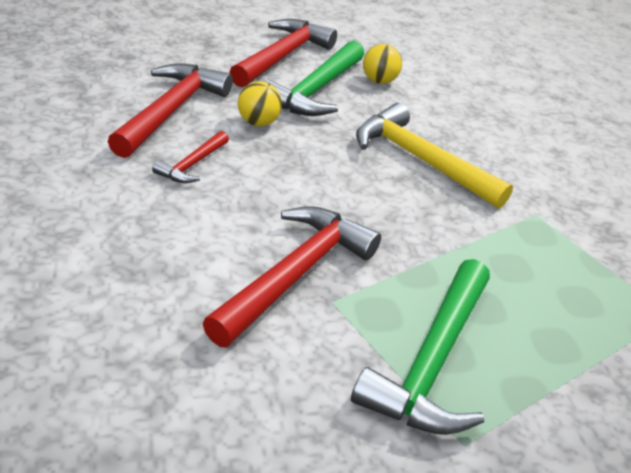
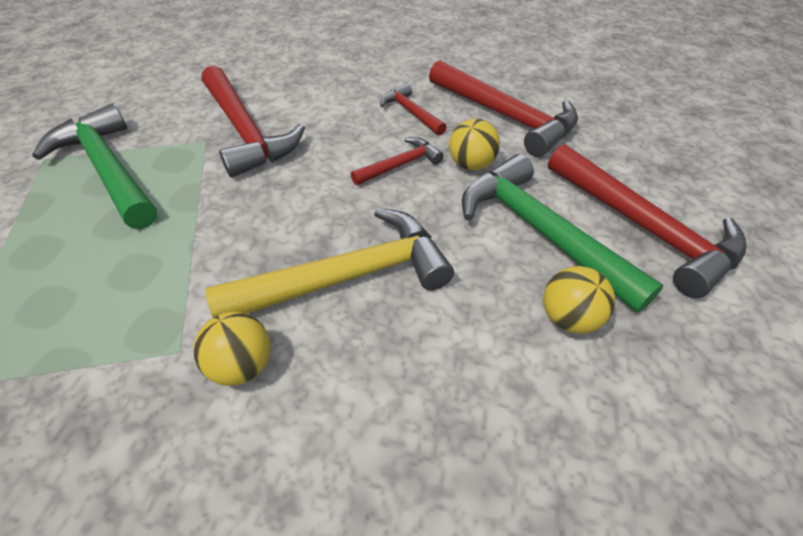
camera: 120 degrees right, 10 degrees up
(282, 158) = (400, 165): none -> red hammer
(517, 185) = (242, 366): none -> yellow ball

